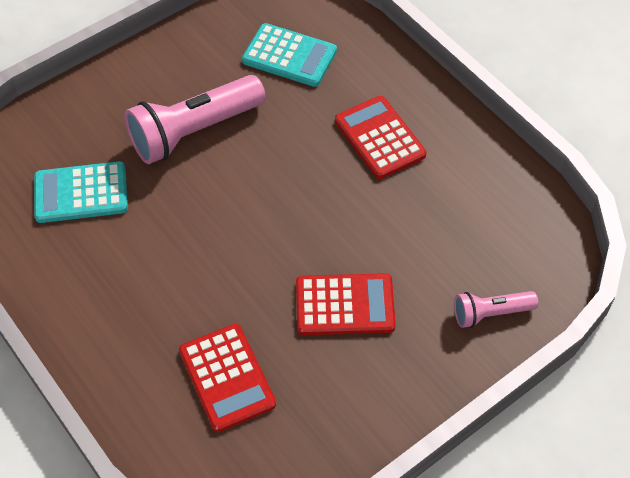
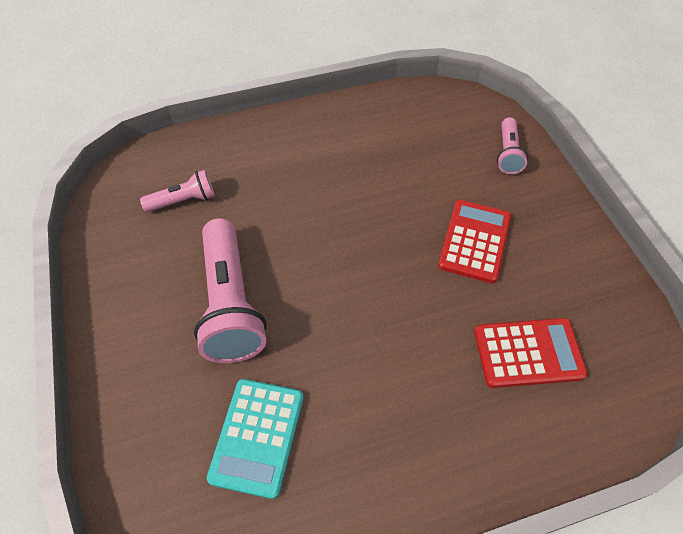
camera: 70 degrees left, 0 degrees up
(289, 56) = (183, 201): turquoise calculator -> pink flashlight
(379, 138) = (312, 166): red calculator -> none

